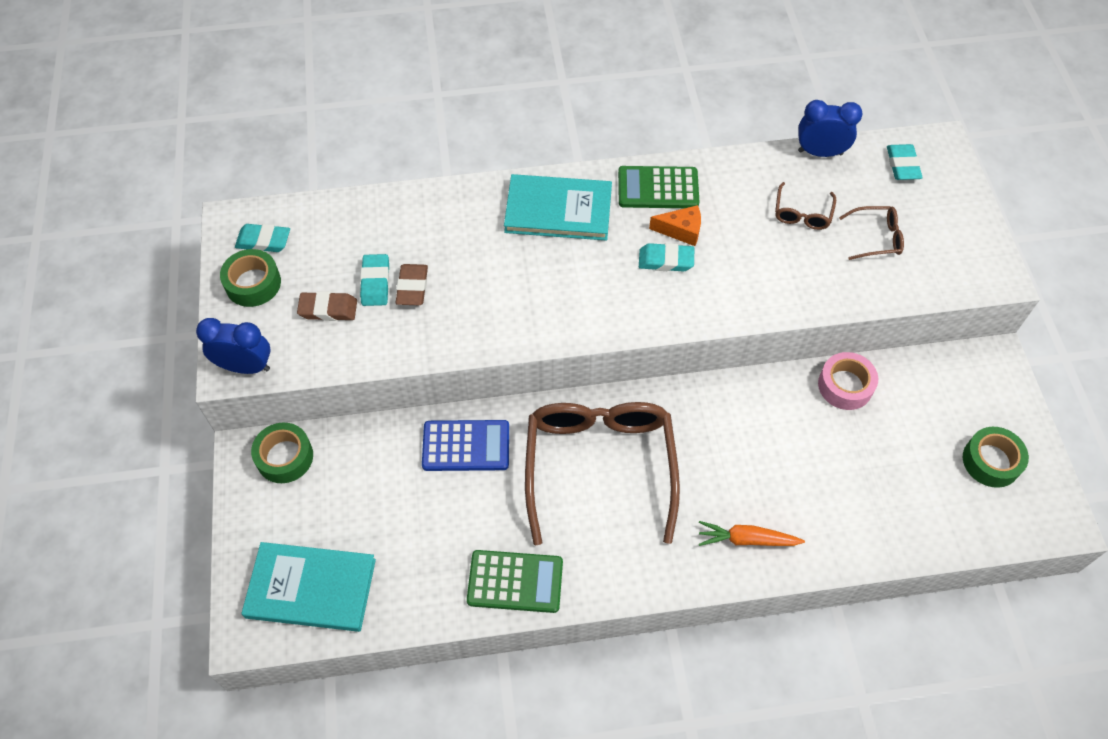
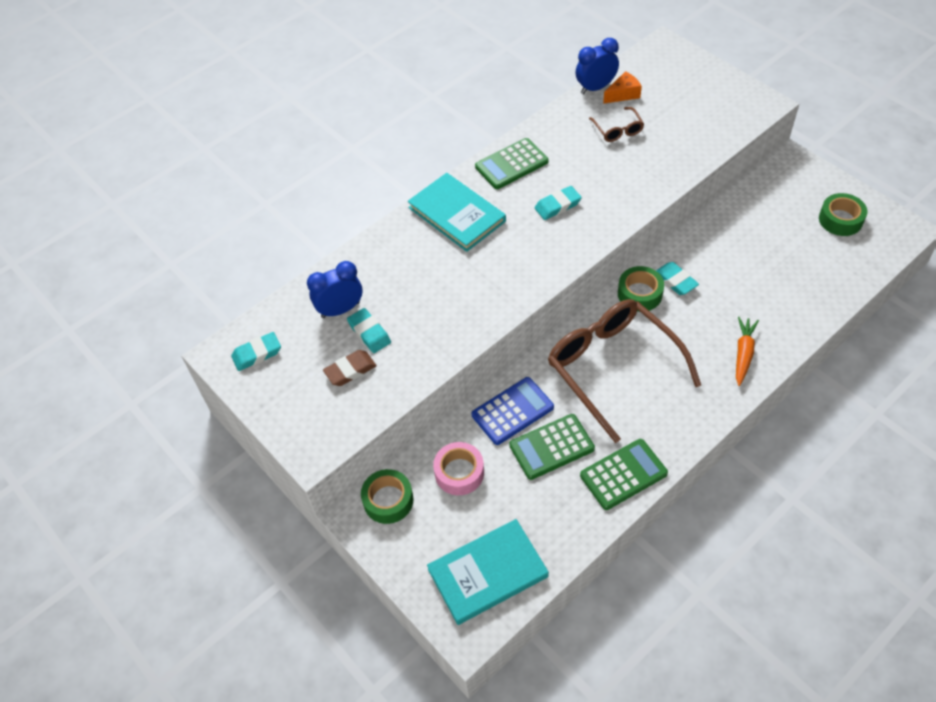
camera: 30 degrees left, 5 degrees down
(245, 366) = (323, 445): blue clock -> blue clock (340, 310)
(253, 283) = (276, 387): green tape -> green tape (639, 294)
(412, 287) = (399, 320): brown eraser -> none
(471, 507) = (551, 447): none -> green calculator
(558, 210) = (457, 214): turquoise book -> turquoise book turned 75 degrees clockwise
(681, 230) = (551, 182): orange cheese -> orange cheese (623, 94)
(746, 539) = (743, 353): orange carrot -> orange carrot turned 135 degrees clockwise
(845, 385) = (720, 226): pink tape -> pink tape (459, 472)
(876, 238) = (675, 120): brown glasses -> none
(902, 165) = (652, 69): turquoise eraser -> turquoise eraser (675, 281)

